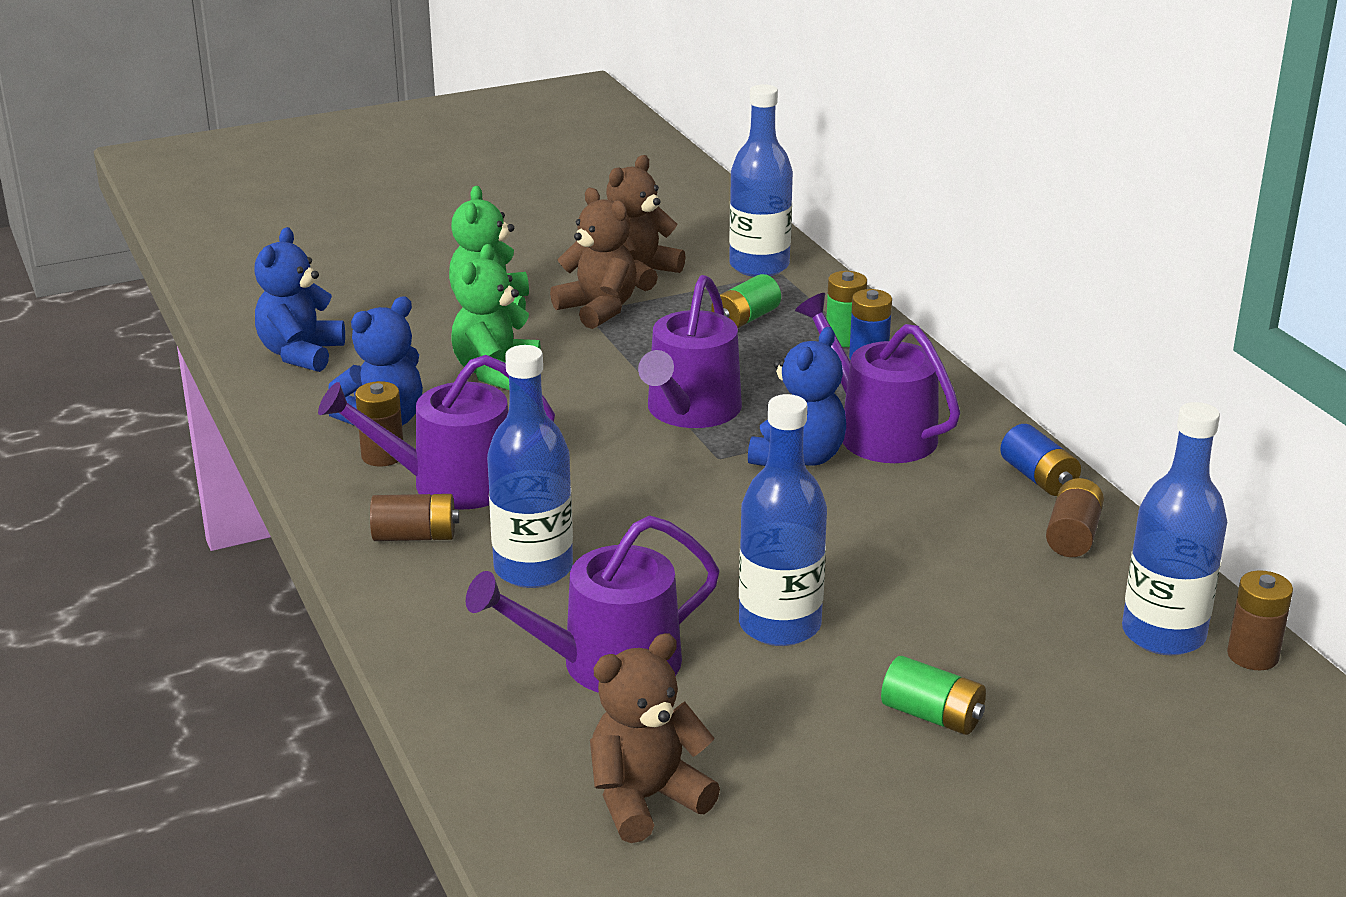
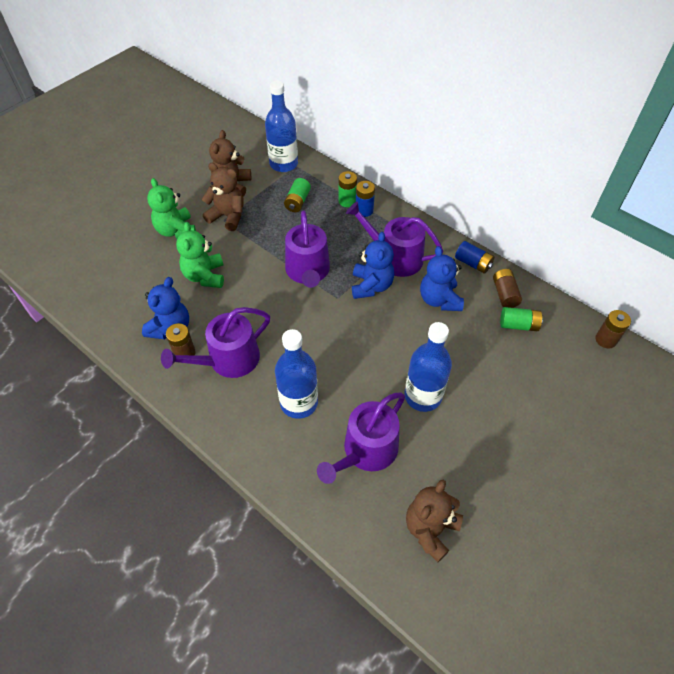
camera: 25 degrees left, 25 degrees up
(300, 354) = (101, 295): blue teddy bear -> blue teddy bear (439, 299)
(415, 536) = (232, 402): brown battery -> none
(932, 715) = (512, 426): green battery -> green battery (518, 325)
(1163, 634) = (568, 340): blue bottle -> none

